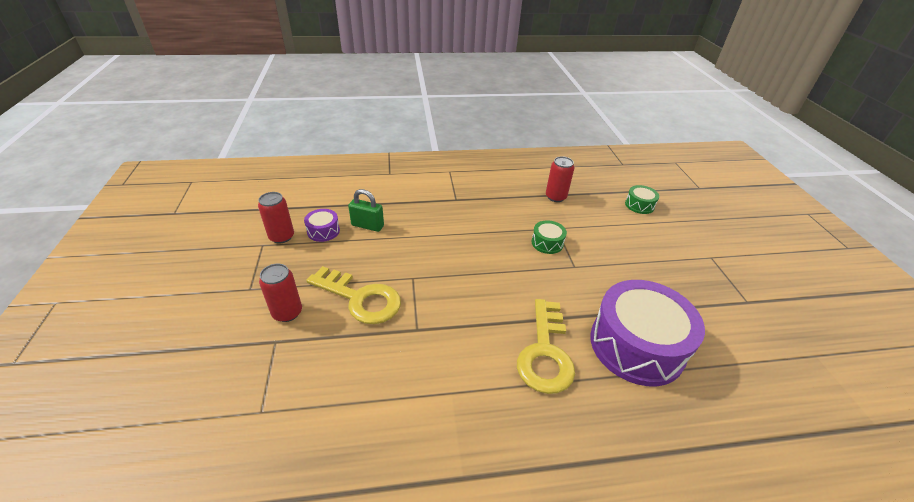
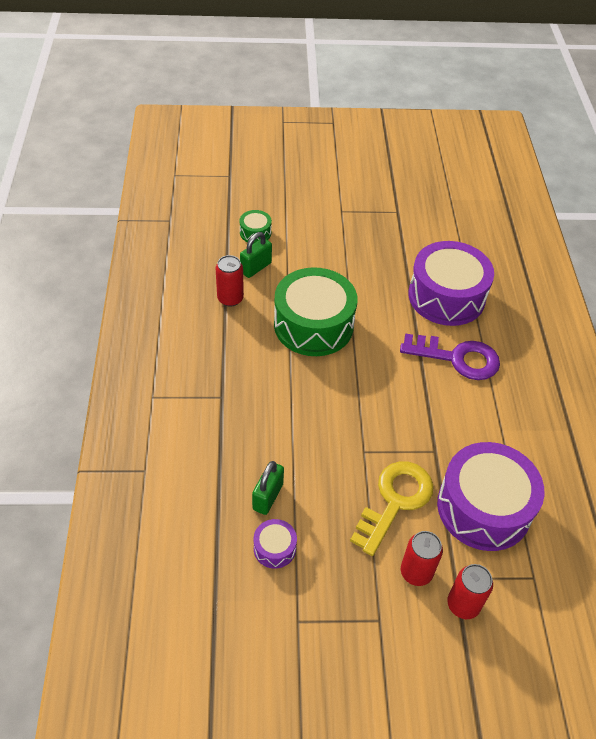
camera: 85 degrees left, 10 degrees up
(282, 237) = (283, 599): red can -> red can (463, 604)
(349, 369) = (483, 507): none -> purple drum
(545, 353) = (457, 358): yellow key -> purple key
(547, 243) = (313, 325): green drum -> green drum, size x2.30
(597, 207) = (256, 268): none -> green padlock

